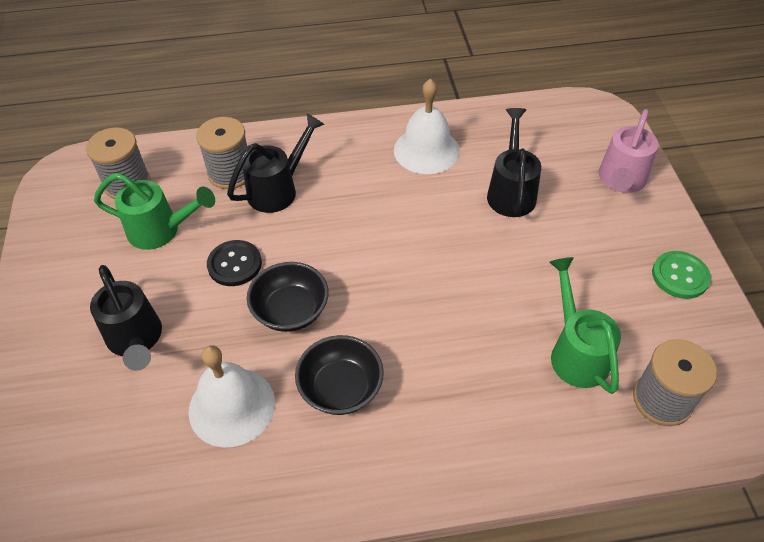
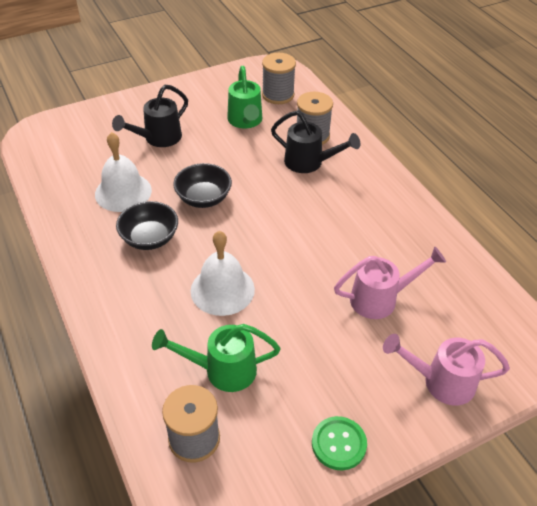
camera: 70 degrees right, 5 degrees down
(234, 264) = (232, 161): black button -> none
(426, 150) = (398, 234): white bell -> white bell (222, 290)
(511, 192) = (380, 299): black watering can -> pink watering can
(576, 352) = (222, 370): green watering can -> green watering can turned 150 degrees counterclockwise

